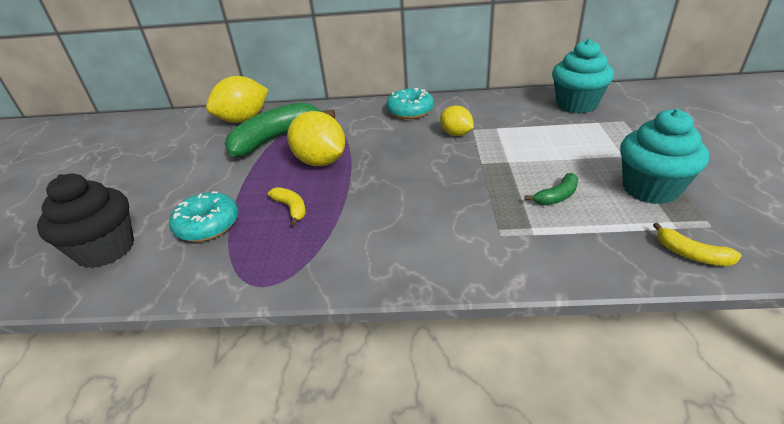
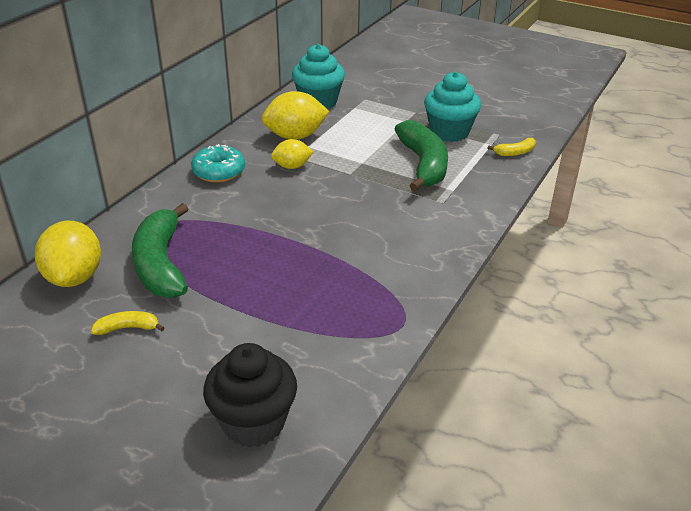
camera: 65 degrees left, 0 degrees up
(208, 225) = (283, 342): turquoise donut -> none
(291, 208) = (309, 285): yellow banana -> yellow banana (128, 328)
(320, 162) = (247, 248): yellow lemon -> yellow lemon (295, 136)
(557, 196) = (423, 164): green banana -> green banana, size x2.23

